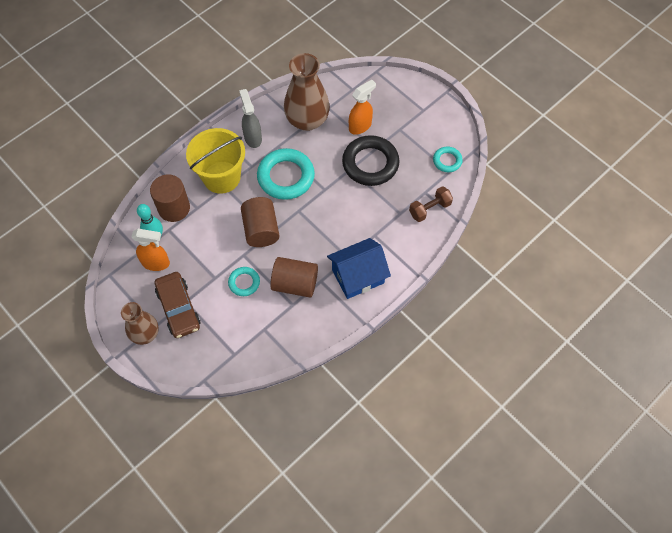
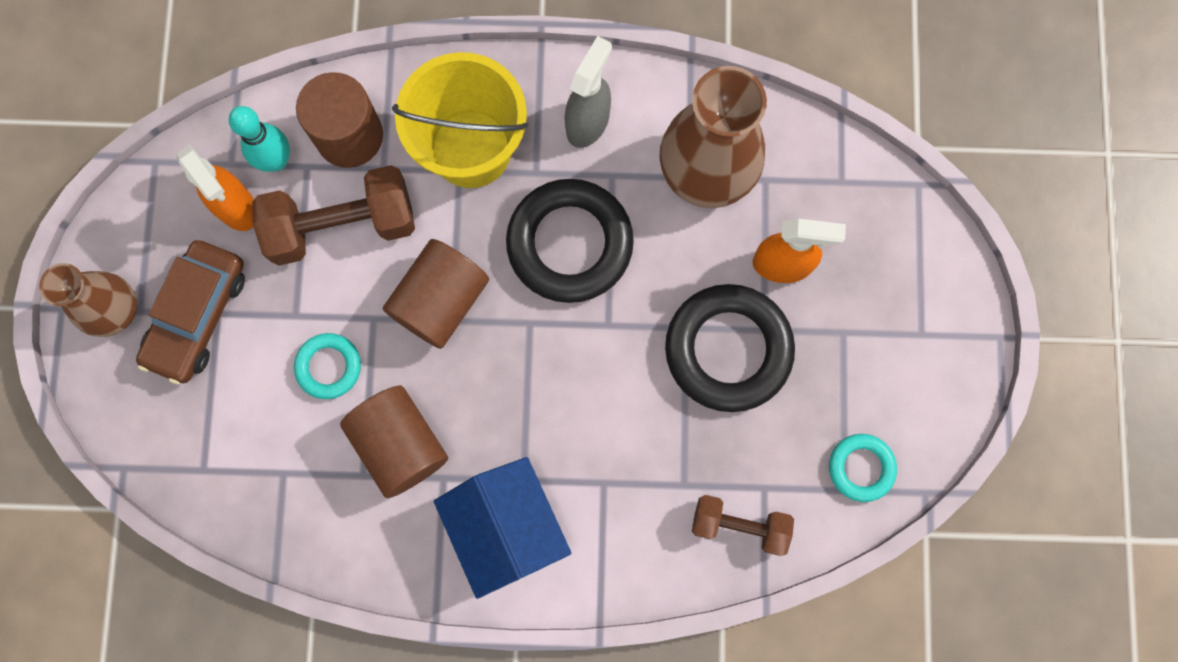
camera: 45 degrees right, 15 degrees up
(201, 236) = (342, 225): none -> brown dumbbell
(286, 177) = (570, 244): turquoise ring -> black ring
(358, 276) = (506, 527): blue house -> blue house turned 45 degrees clockwise

